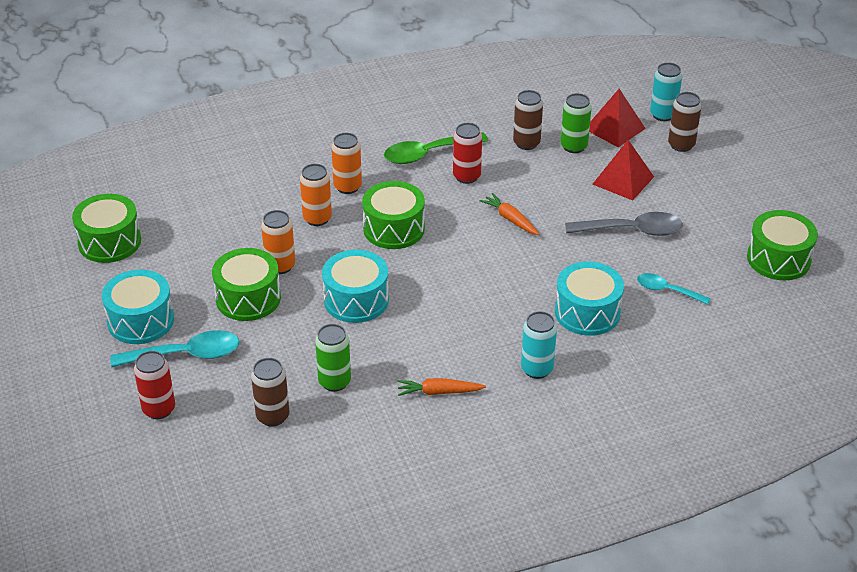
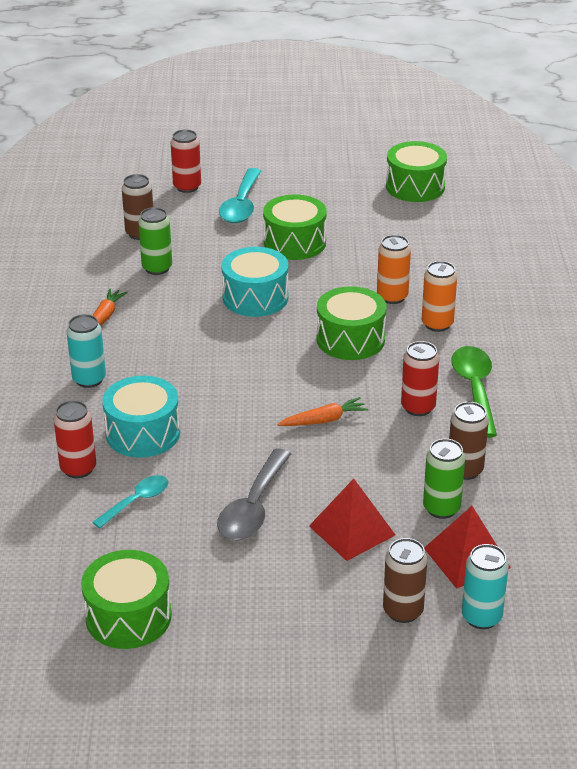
camera: 110 degrees right, 5 degrees down
(141, 321) = (298, 190): turquoise drum -> none
(280, 266) = (330, 265): orange can -> none
(653, 335) = (78, 469): none -> red can

